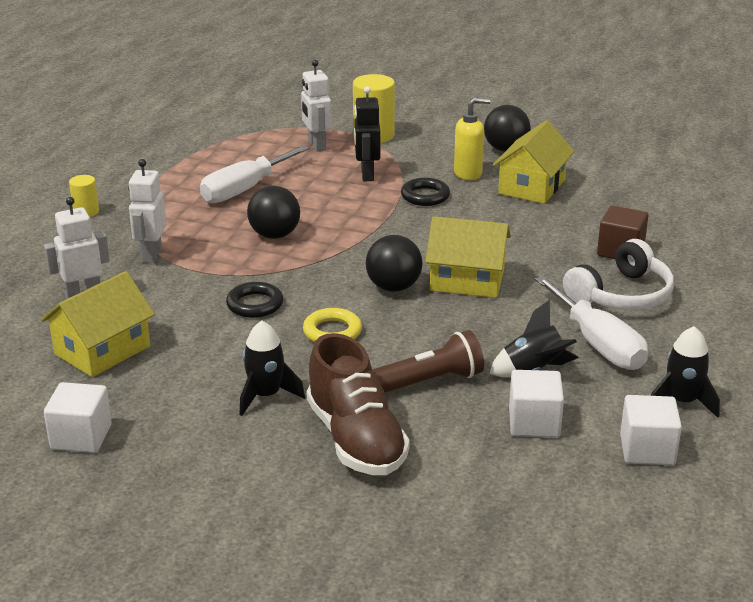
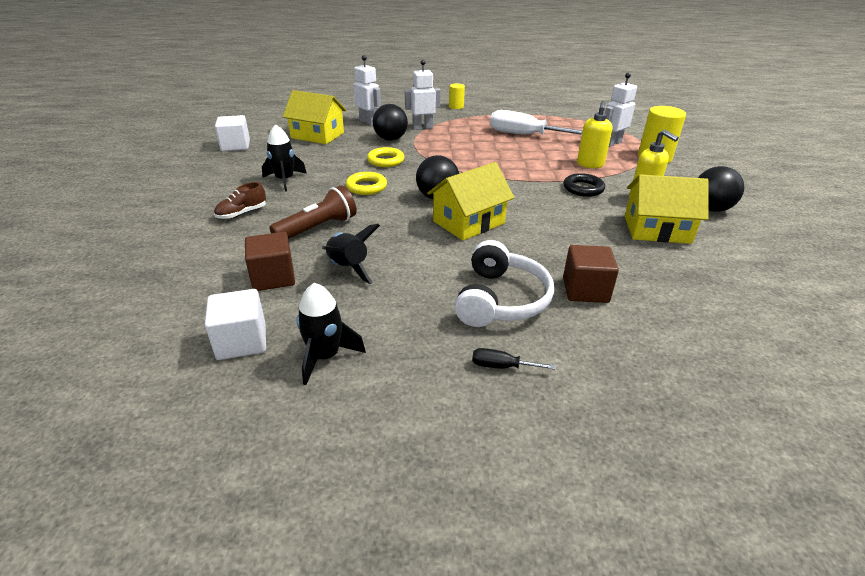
camera: 70 degrees right, 5 degrees up
(255, 304) = (386, 161): black ring -> yellow ring
(274, 235) = (474, 152): black ball -> black ball (390, 139)
(356, 439) = (242, 213): brown shoe -> brown shoe, size x0.48
(367, 175) = (590, 164): black robot -> yellow soap dispenser
(430, 381) = (318, 228): brown flashlight -> brown flashlight turned 90 degrees counterclockwise
(467, 280) = (469, 222): yellow house -> yellow house turned 60 degrees clockwise
(534, 423) = (273, 277): white cube -> brown cube
(598, 344) = (405, 295): white screwdriver -> none
(621, 295) = (501, 299): white headphones -> white headphones turned 105 degrees counterclockwise
(714, 316) = (501, 366): none -> black screwdriver

